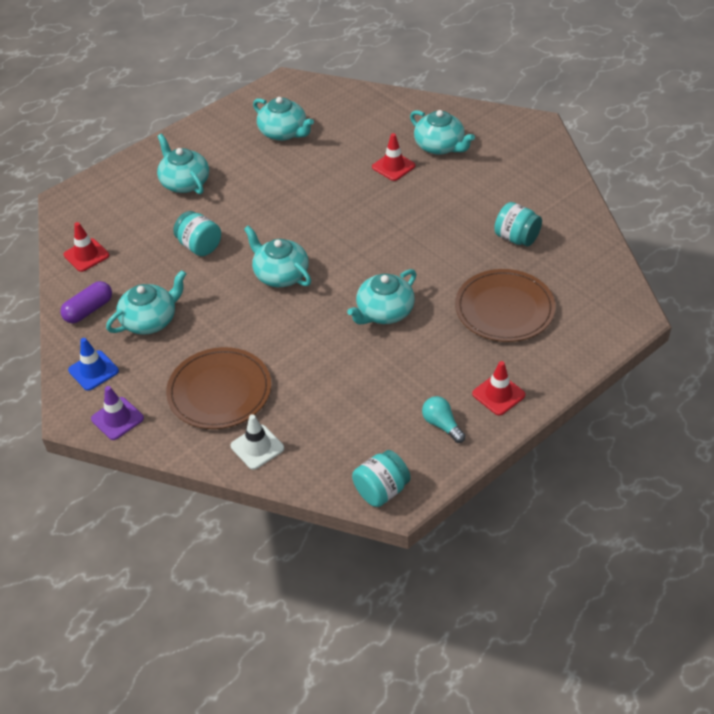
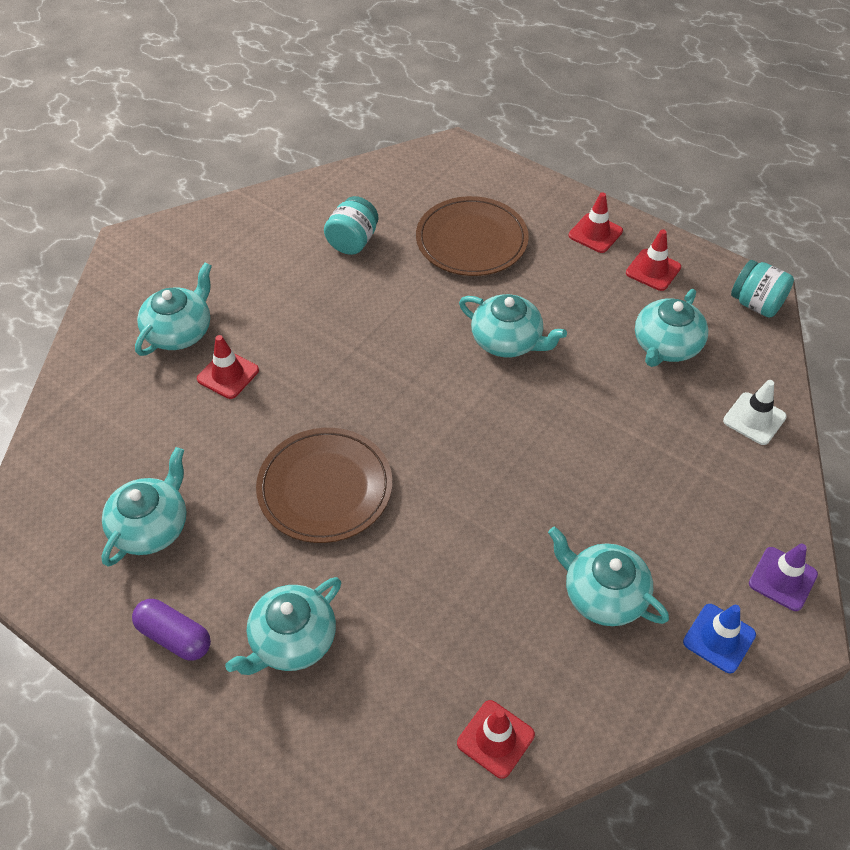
camera: 105 degrees left, 5 degrees up
(89, 310) = (611, 688): purple capsule -> purple capsule (174, 636)
(199, 246) = (438, 574): turquoise jar -> none
(219, 391) = (692, 476): brown plate -> brown plate (325, 488)
(280, 274) = (471, 459): turquoise teapot -> turquoise teapot (666, 346)
(442, 425) = (653, 270): turquoise light bulb -> red traffic cone

